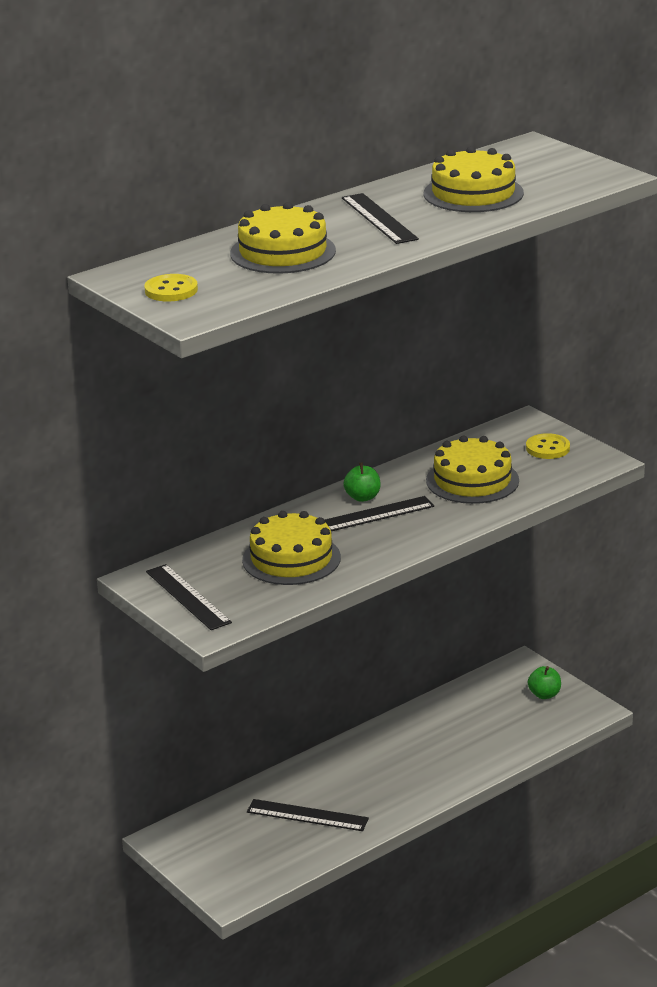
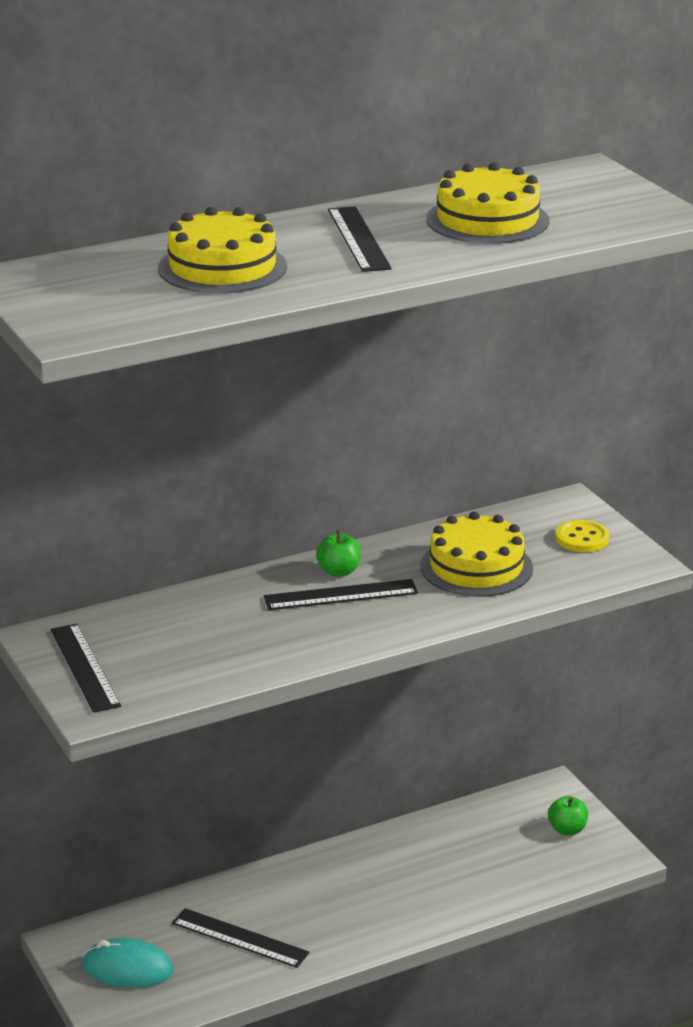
camera: 10 degrees right, 0 degrees up
(171, 290) = (66, 299): yellow button -> none
(223, 852) = (127, 968): none -> turquoise mouse
(291, 559) = (224, 636): yellow cake -> none

